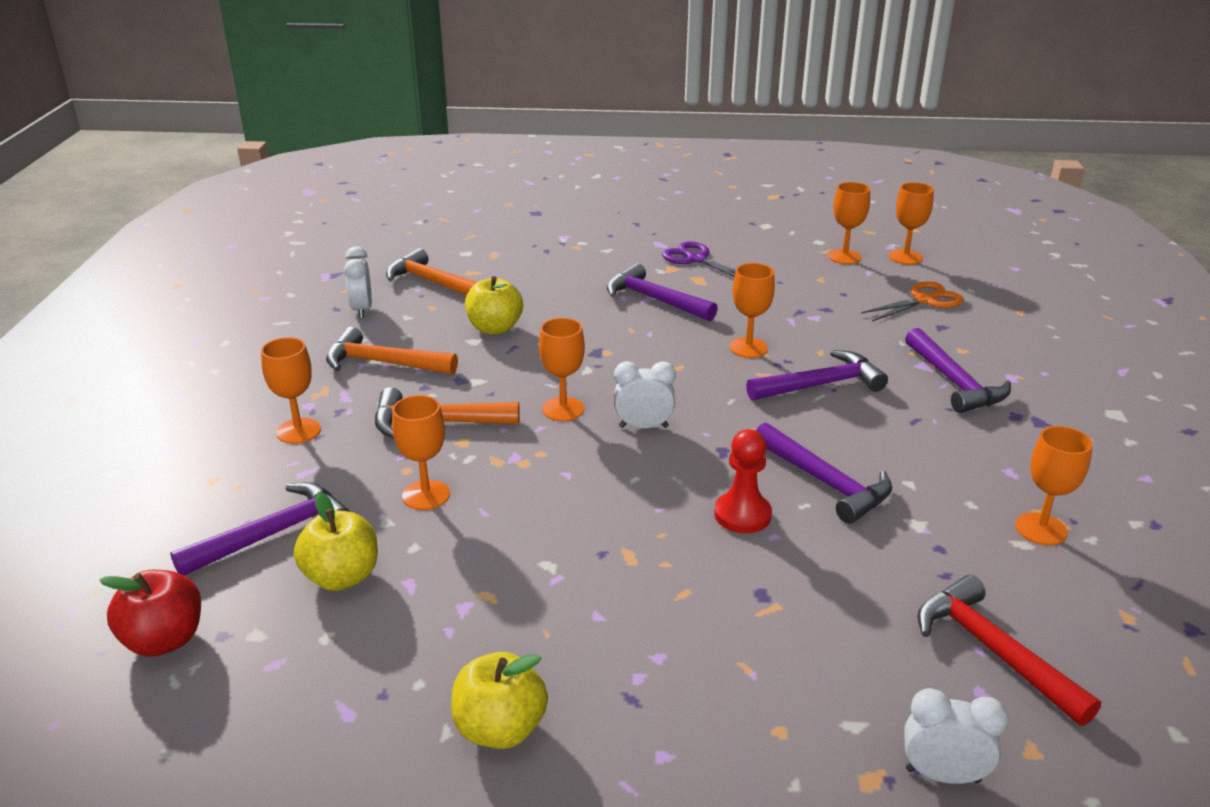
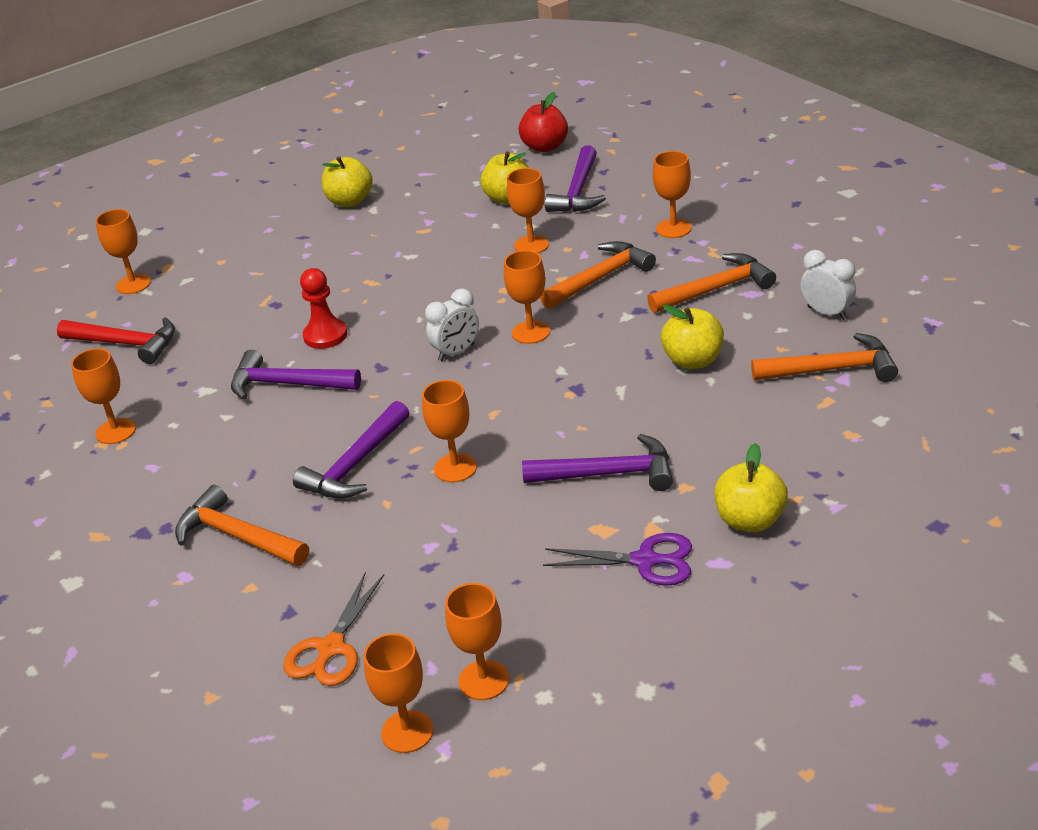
camera: 145 degrees right, 5 degrees up
(615, 249) = (750, 520): none -> yellow apple
(942, 775) = (133, 284): white clock -> orange goblet
(954, 382) = (237, 536): purple hammer -> orange hammer

